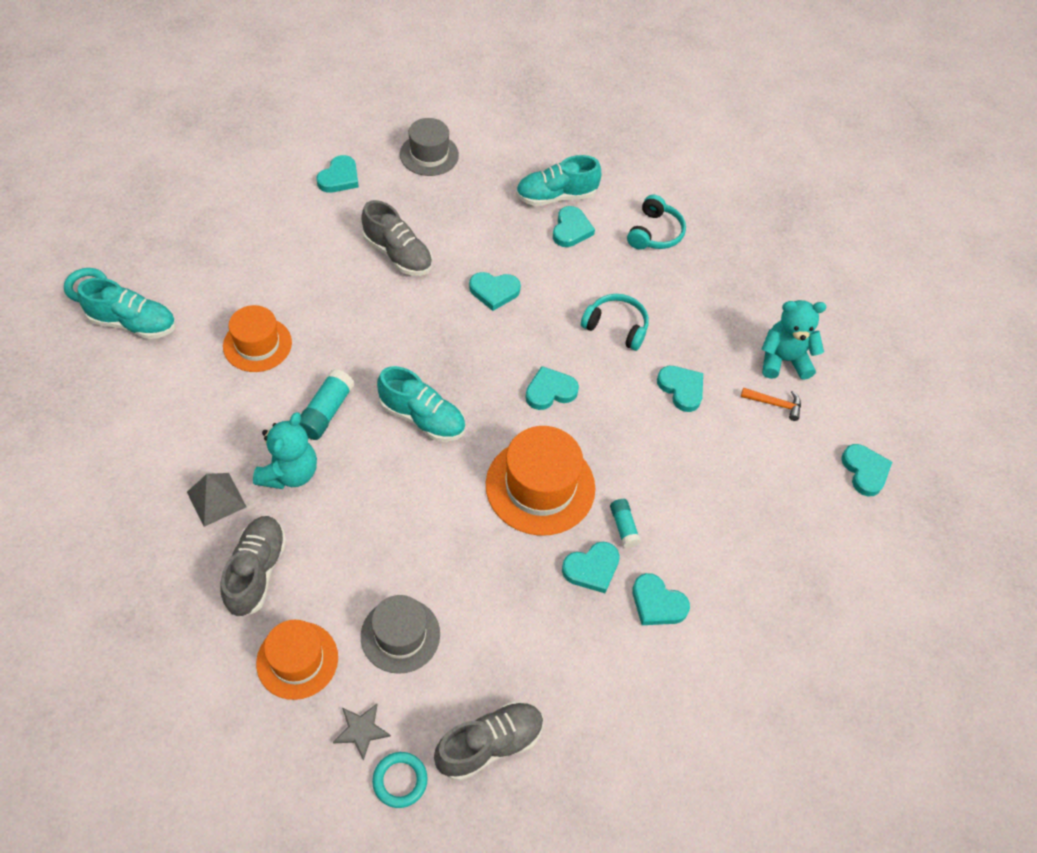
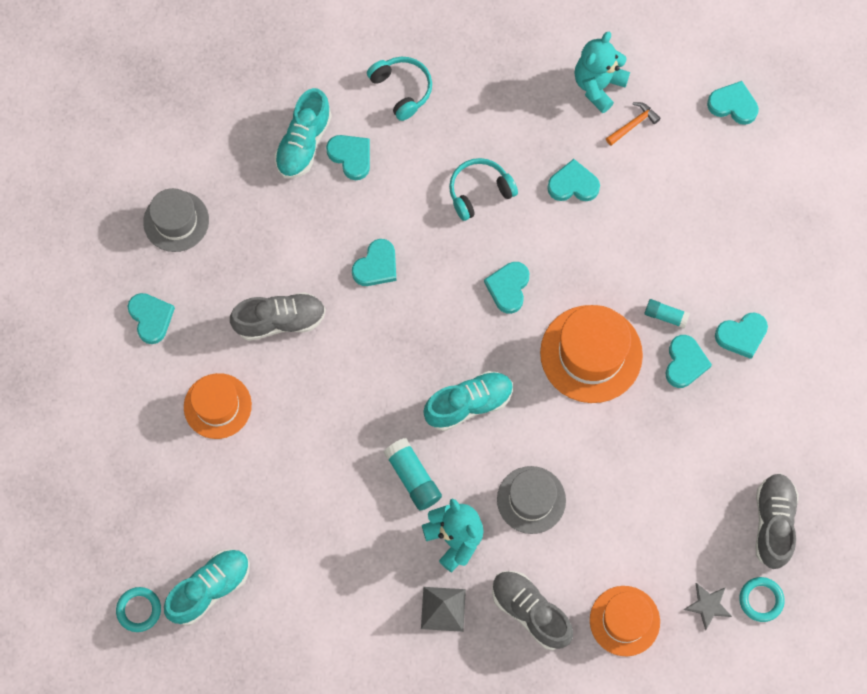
camera: 50 degrees left, 15 degrees up
(257, 344) = (304, 495): orange hat -> orange hat (217, 406)
(400, 635) = (651, 535): grey hat -> grey hat (531, 500)

